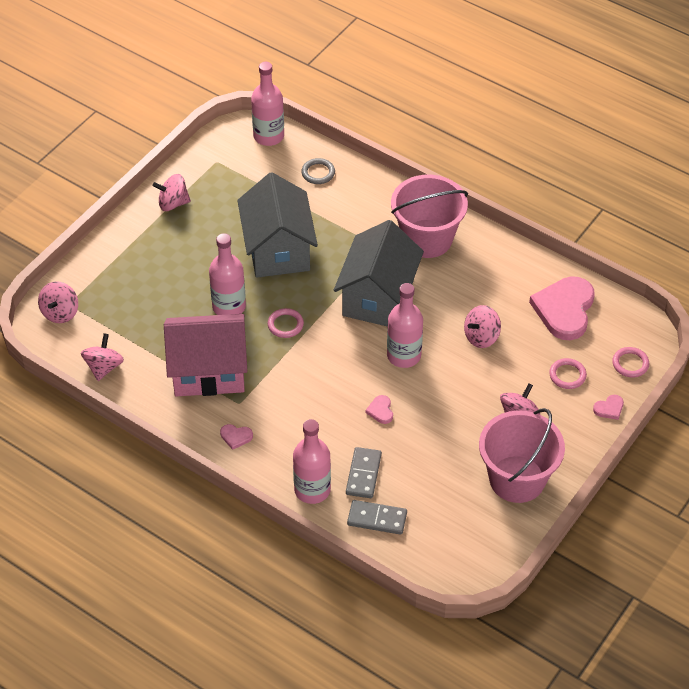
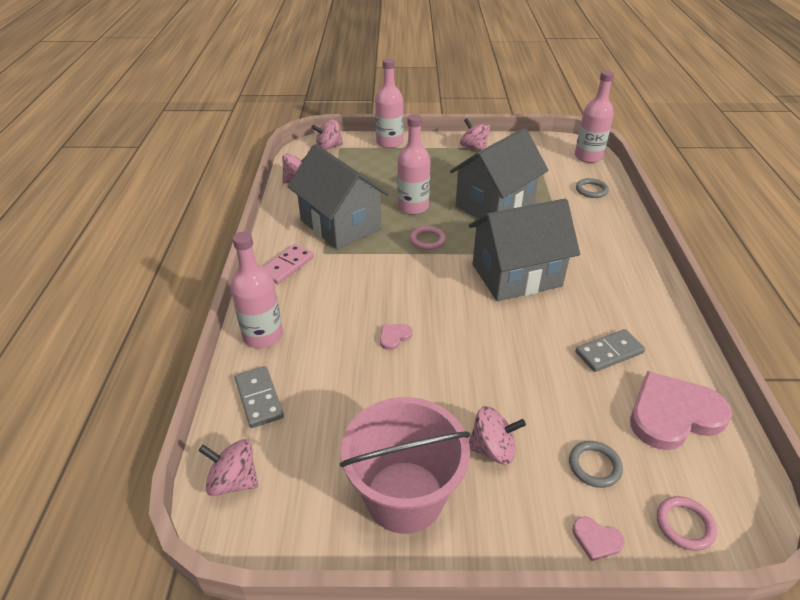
camera: 55 degrees right, 10 degrees down
(208, 371) = (340, 224): pink house -> grey house
(236, 437) = (287, 266): pink heart -> pink domino
(363, 474) = (308, 362): grey domino -> grey domino (609, 353)
(404, 355) = (473, 321): pink bottle -> pink bottle (389, 142)
(427, 239) = (615, 273): pink bucket -> none
(481, 337) = (557, 364): pink spinning top -> pink spinning top (234, 481)
(567, 375) = (594, 466): pink ring -> grey ring

